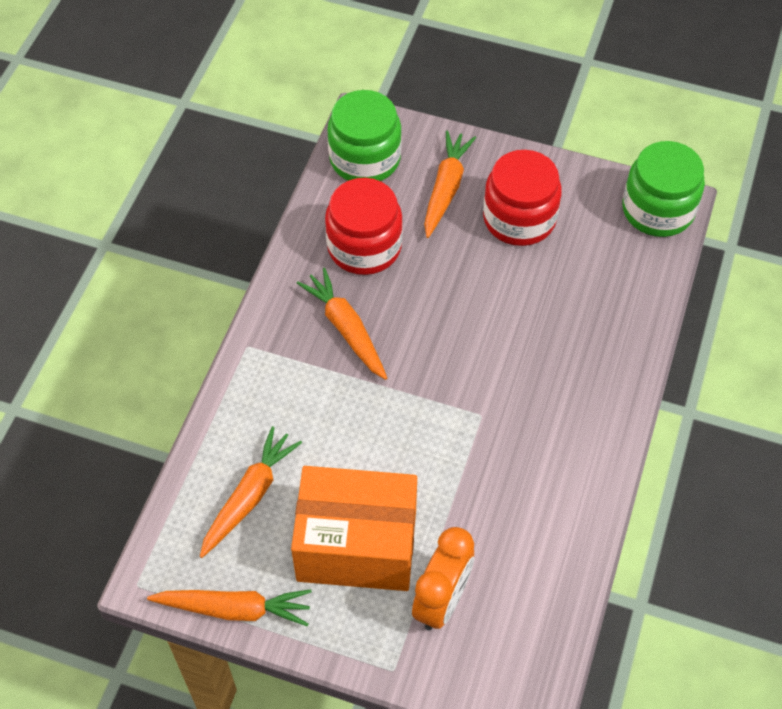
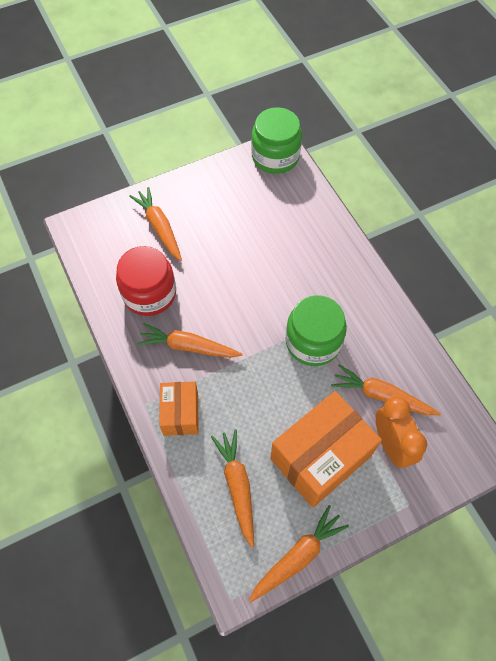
camera: 45 degrees left, 5 degrees up
(270, 384) = (180, 414): none -> orange box
(365, 158) = (97, 245): green jar -> green jar (313, 342)
(487, 546) = (381, 396): none -> orange carrot
(519, 218) = (214, 213): red jar -> none

